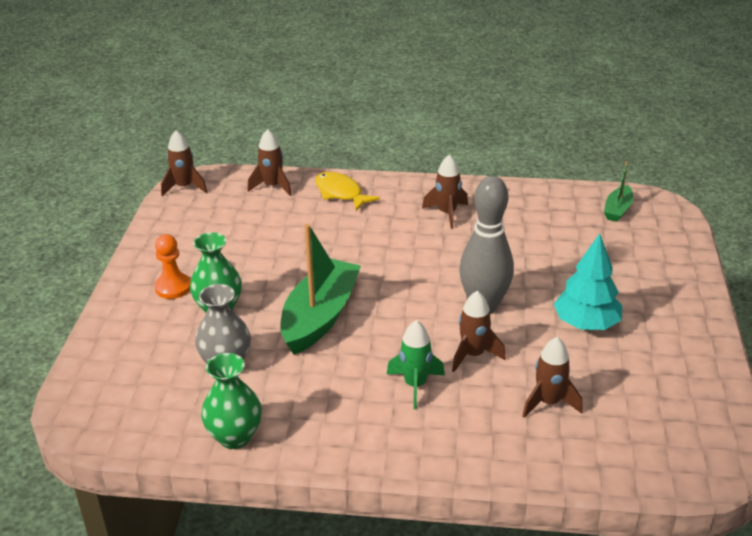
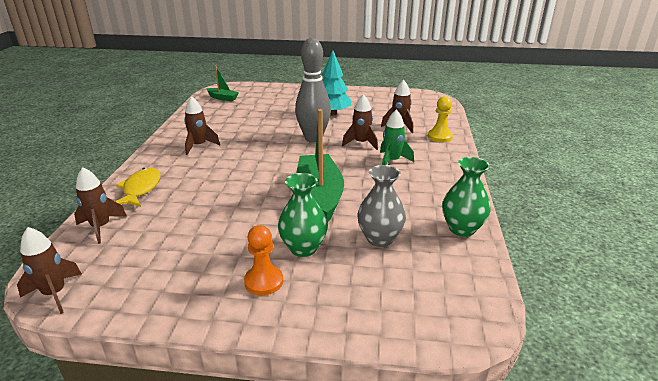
camera: 90 degrees left, 5 degrees down
(320, 317) = (319, 196): green boat -> green boat turned 60 degrees clockwise
(341, 193) = (140, 189): yellow fish -> yellow fish turned 135 degrees clockwise
(512, 451) = (440, 137): none -> yellow pawn

